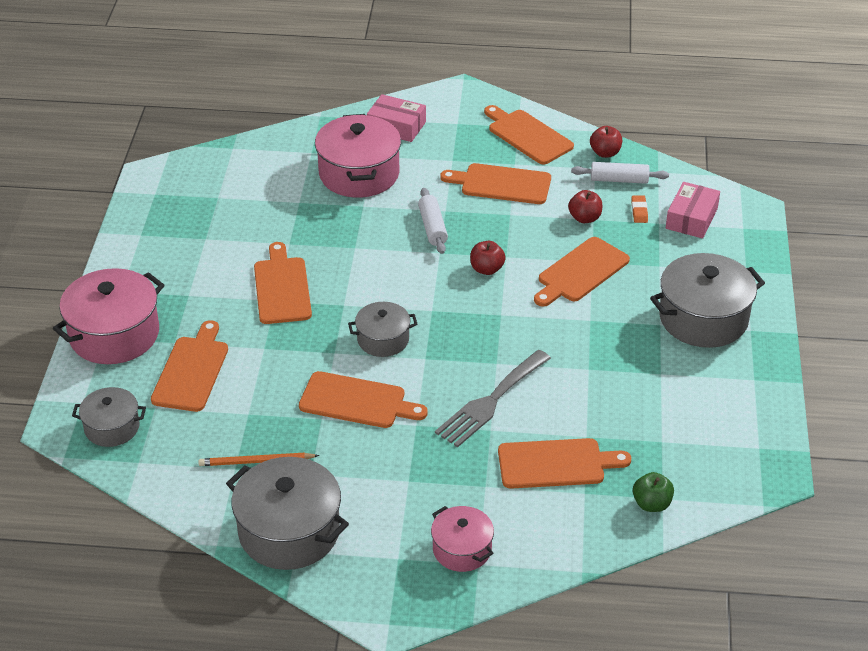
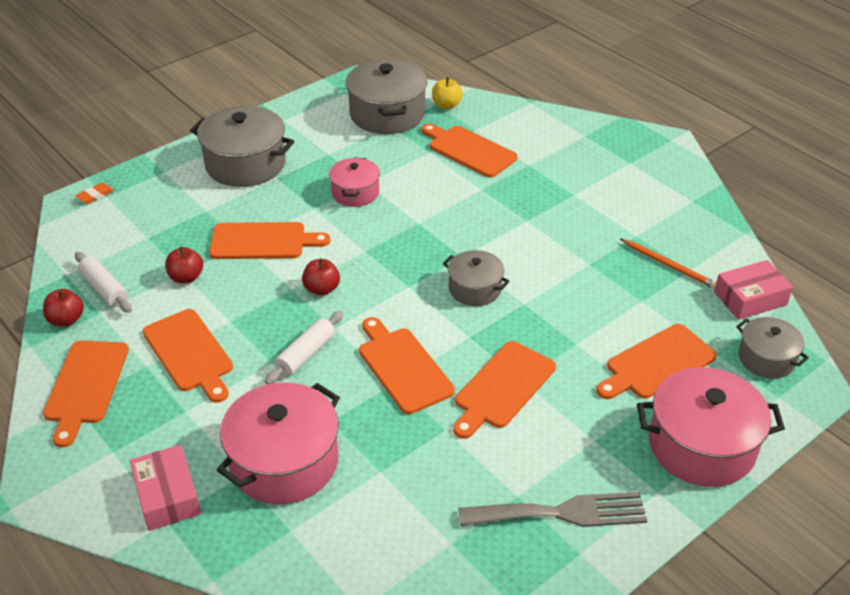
camera: 135 degrees left, 0 degrees up
(289, 531) = (686, 213): grey pot -> grey pot (387, 114)
(357, 401) = (549, 259): orange cutting board -> orange cutting board (403, 367)
(462, 549) = (585, 146): pink pot -> pink pot (355, 193)
(490, 401) = (458, 203): grey fork -> grey fork (561, 513)
(639, 211) = (142, 255): orange eraser -> orange eraser (95, 195)
(651, 504) = (446, 105): green apple -> yellow apple
(691, 218) = (121, 225): pink box -> pink box (750, 298)

